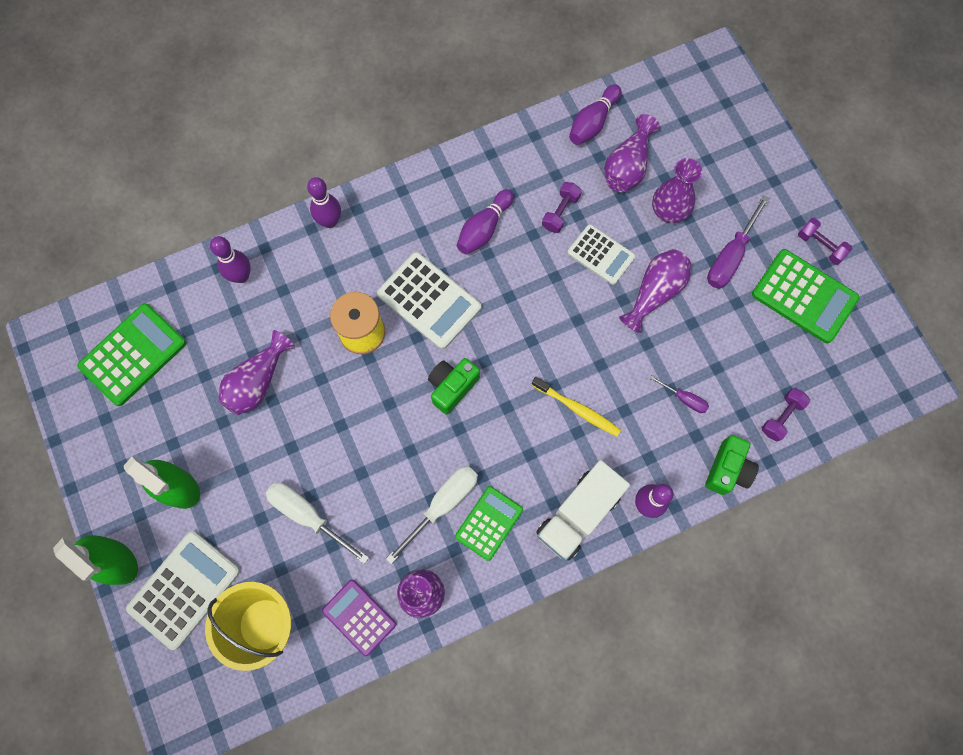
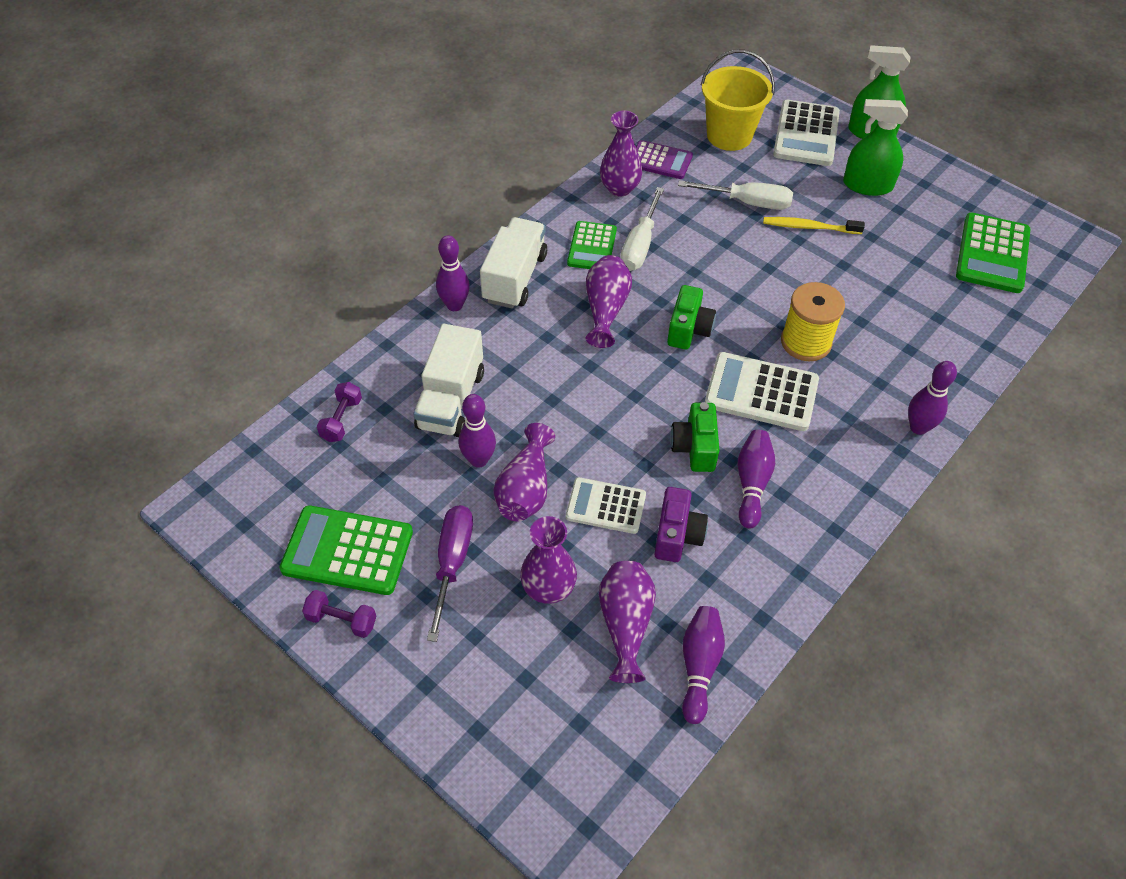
camera: 155 degrees right, 20 degrees down
(241, 276) = (959, 346): purple bowling pin -> purple bowling pin (479, 460)
(258, 382) = (867, 272): purple vase -> purple vase (605, 309)
(560, 212) = (677, 535): purple dumbbell -> purple camera
(577, 409) = (556, 354): yellow toothbrush -> yellow toothbrush (809, 227)
(684, 399) = (451, 400): purple screwdriver -> white truck
(727, 470) = (385, 356): green camera -> green camera (694, 447)

